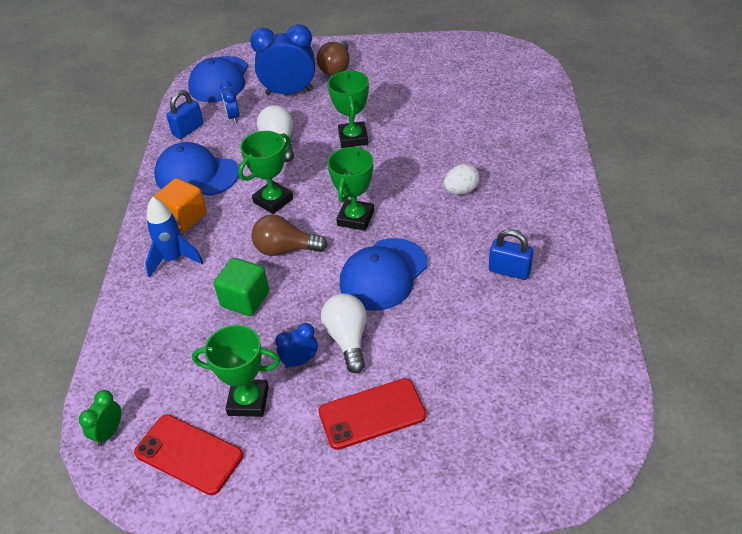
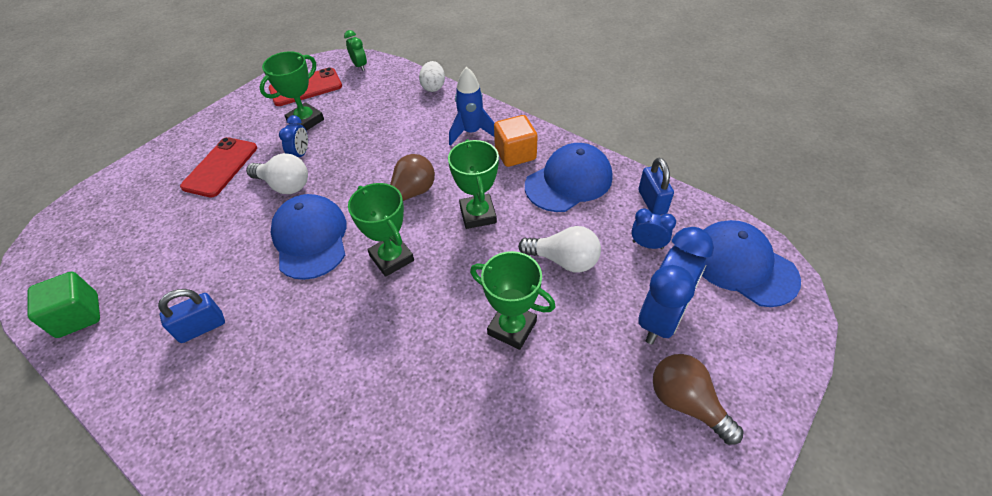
camera: 125 degrees right, 5 degrees up
(245, 299) = (386, 152): green cube -> green cube (78, 316)
(461, 190) = (329, 369): white egg -> white egg (433, 87)

